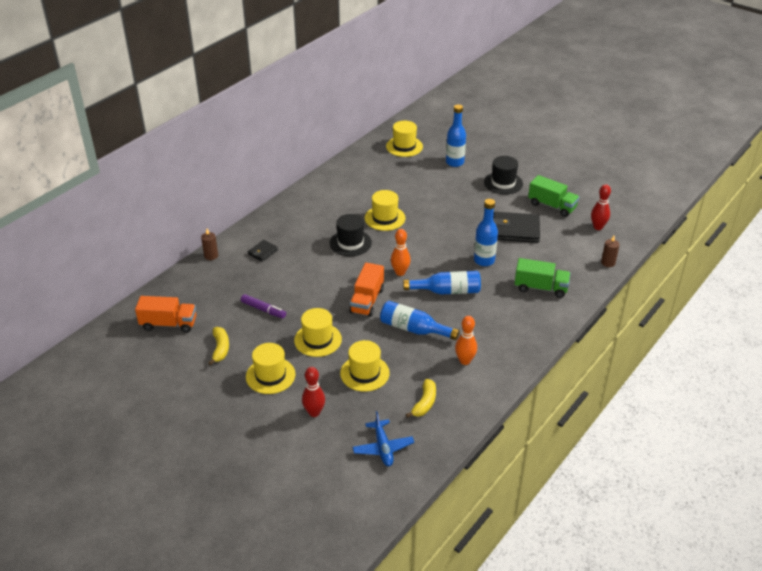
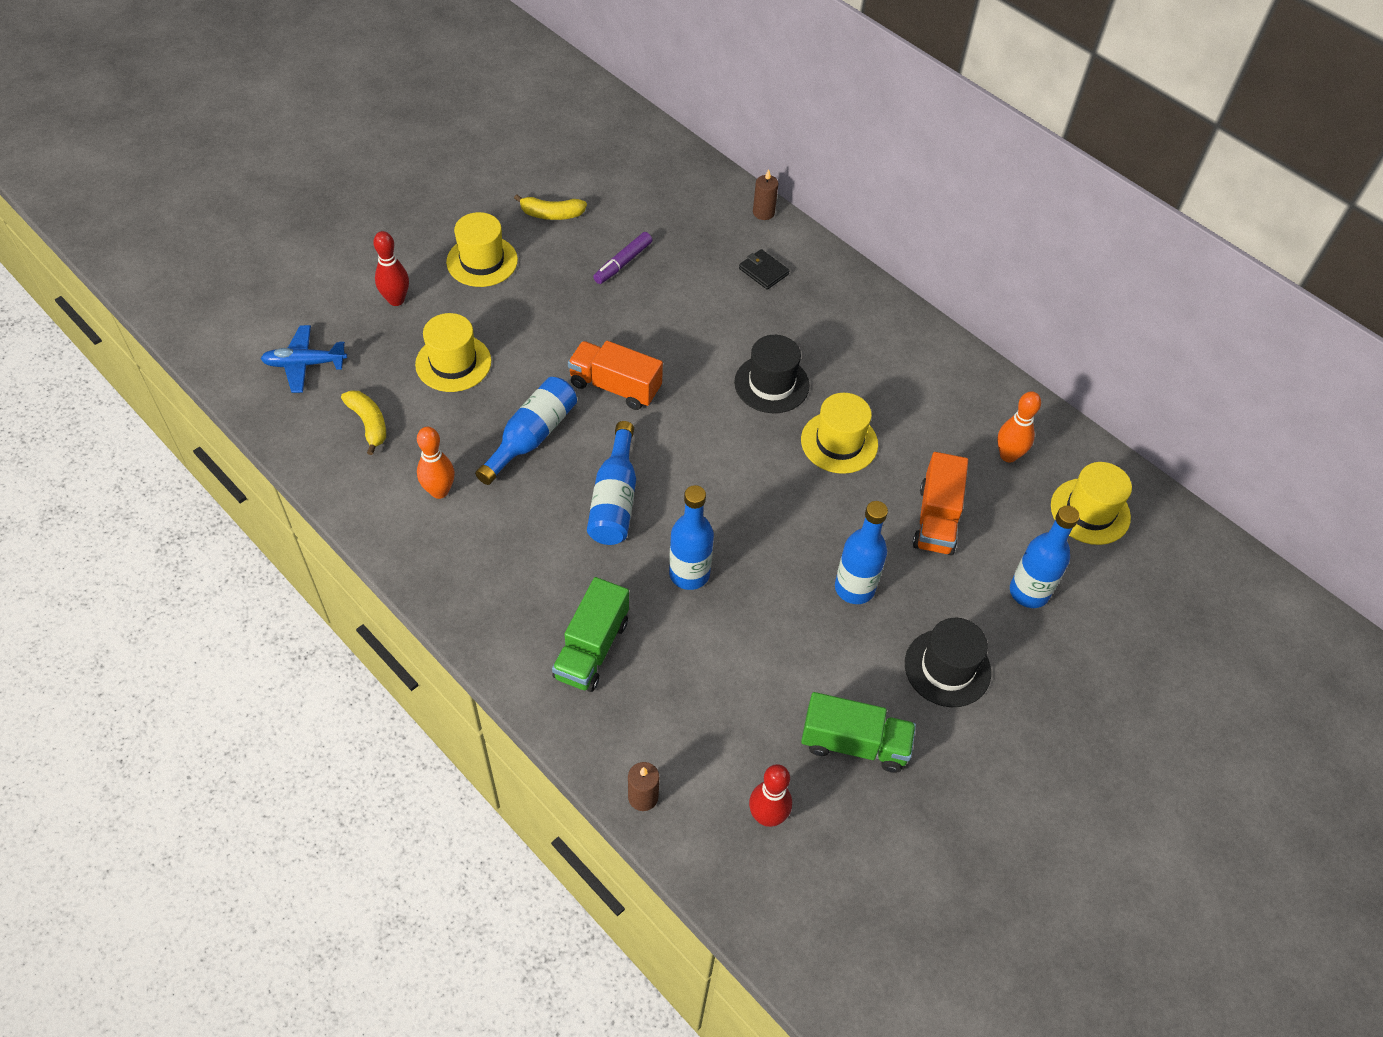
camera: 95 degrees right, 15 degrees up
(169, 324) = (616, 166): orange truck -> orange truck (936, 519)
(318, 340) = (540, 318): yellow hat -> none
(400, 272) = (678, 441): orange bowling pin -> orange bowling pin (1008, 455)
(424, 403) = (369, 424): yellow banana -> yellow banana turned 150 degrees counterclockwise
(472, 209) = (854, 588): none -> blue bottle
(515, 230) = (777, 650): black wallet -> none
(552, 206) = (854, 743): green truck -> green truck turned 120 degrees counterclockwise

